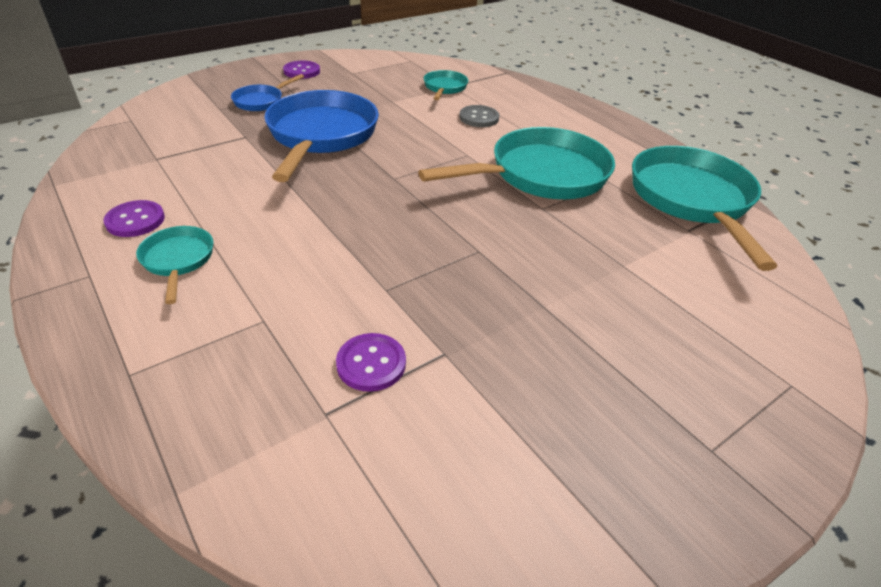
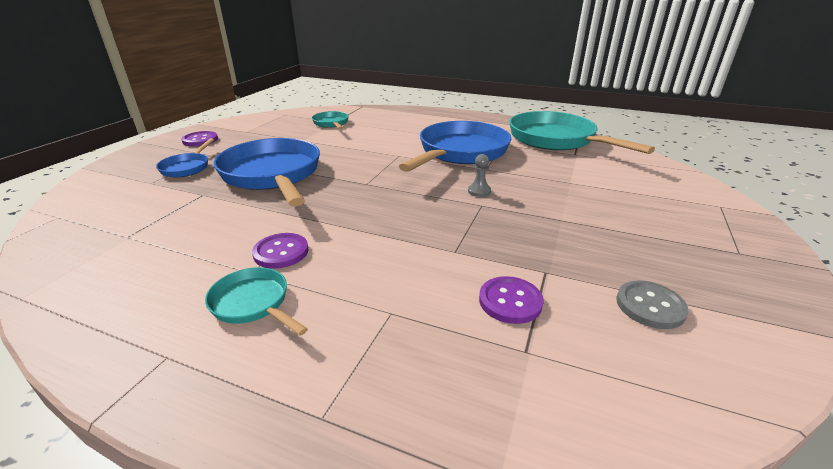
camera: 30 degrees left, 10 degrees down
(135, 220) = (165, 291): purple button -> purple button (281, 252)
(479, 118) = (378, 134): grey button -> grey button (650, 306)
(497, 233) = (479, 191): none -> grey pawn
(541, 175) = (460, 152): turquoise pan -> blue pan

